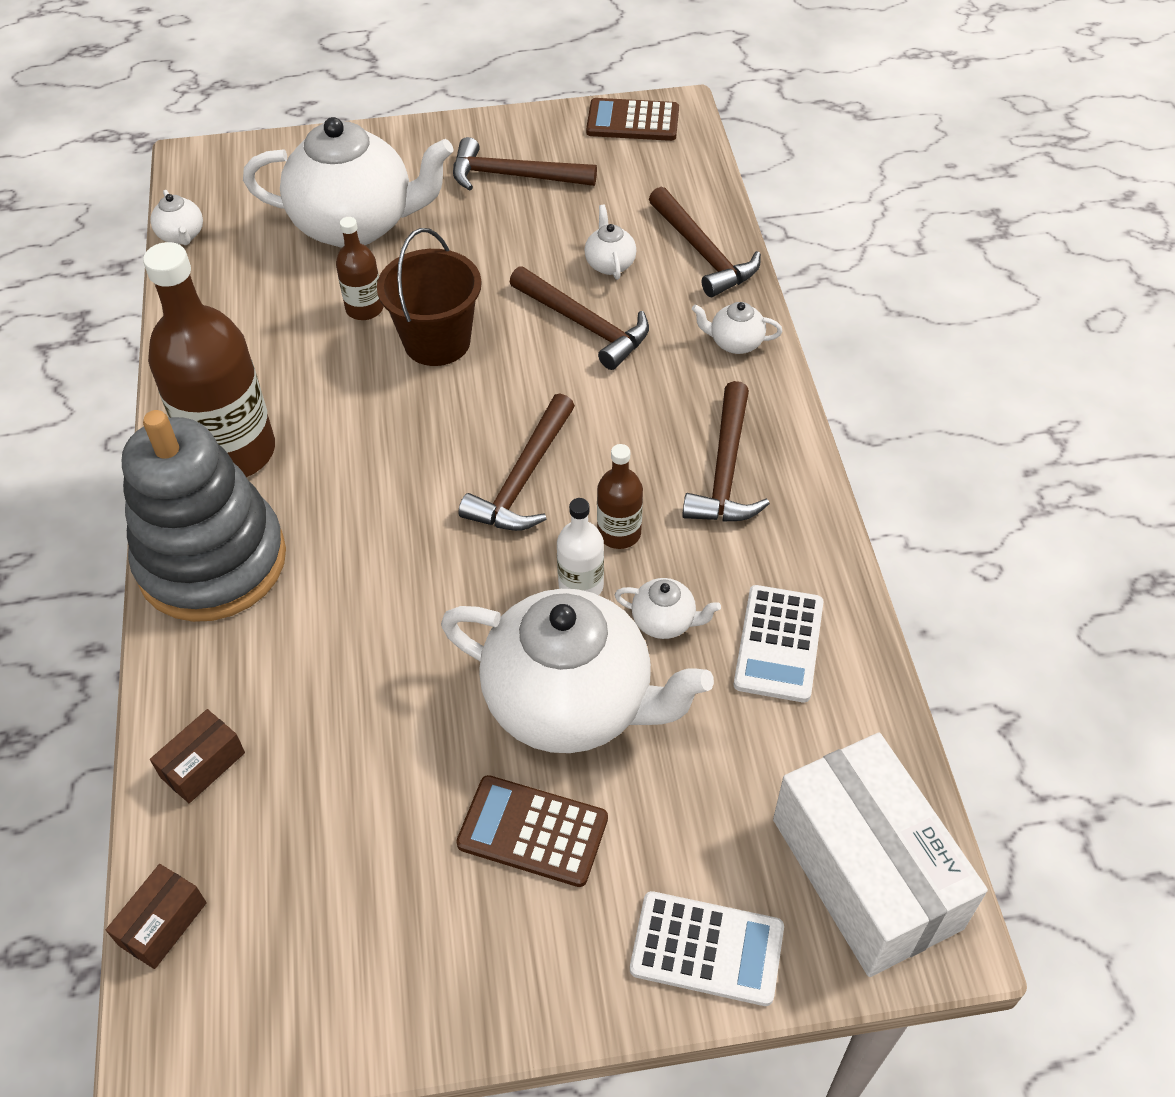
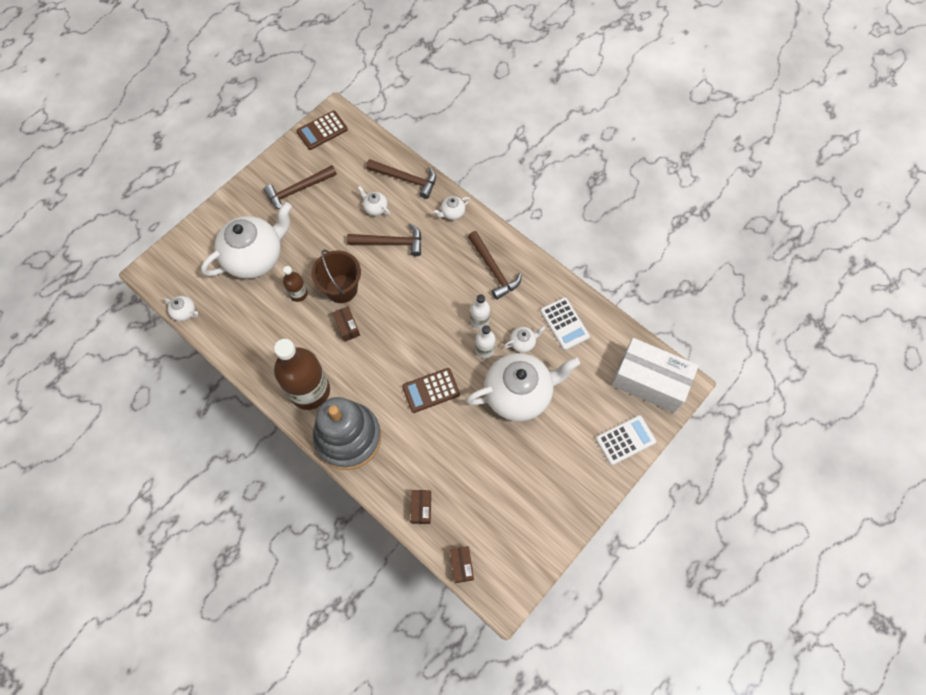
camera: 40 degrees left, 15 degrees up
(388, 400) = (347, 327): none -> brown box
(523, 479) = (427, 323): brown hammer -> none
(532, 831) = (545, 445): brown calculator -> brown calculator (431, 390)
(619, 533) = (479, 320): brown bottle -> white bottle

